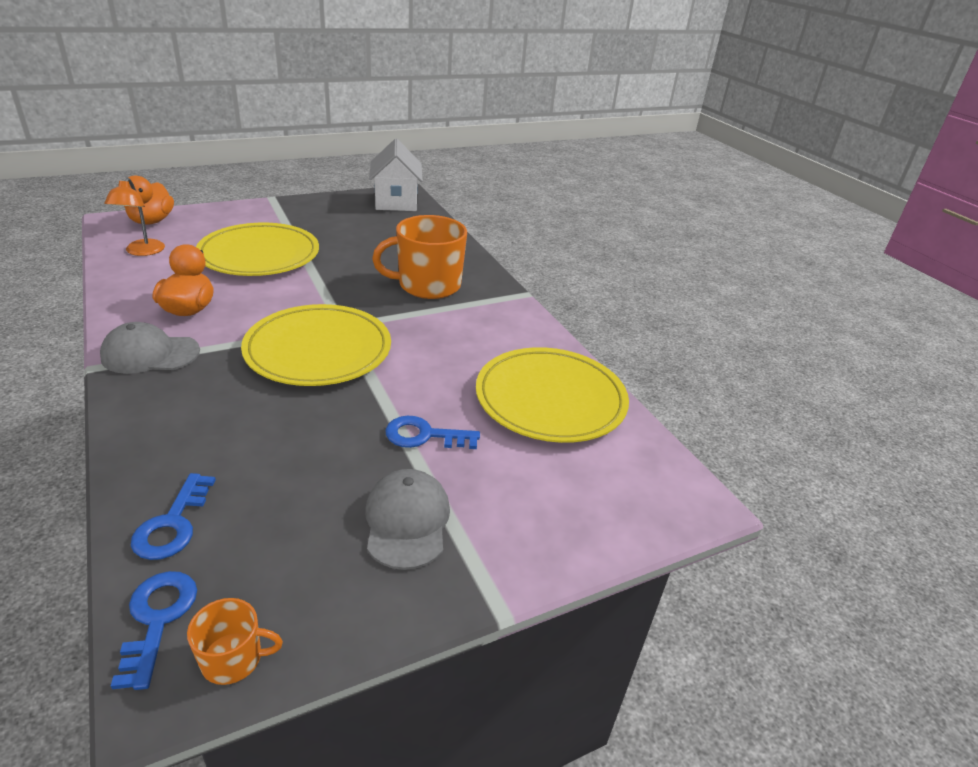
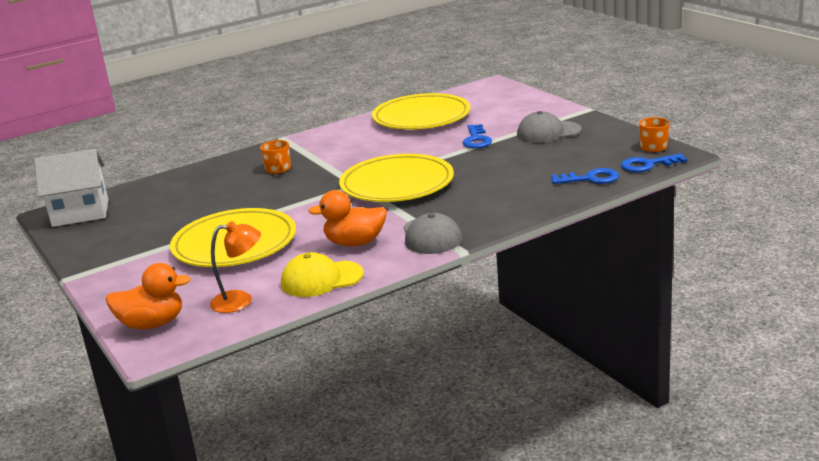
camera: 90 degrees left, 10 degrees down
(133, 286) = (321, 279): none -> yellow cap
(427, 285) = (278, 169): orange mug -> orange mug, size x0.48

